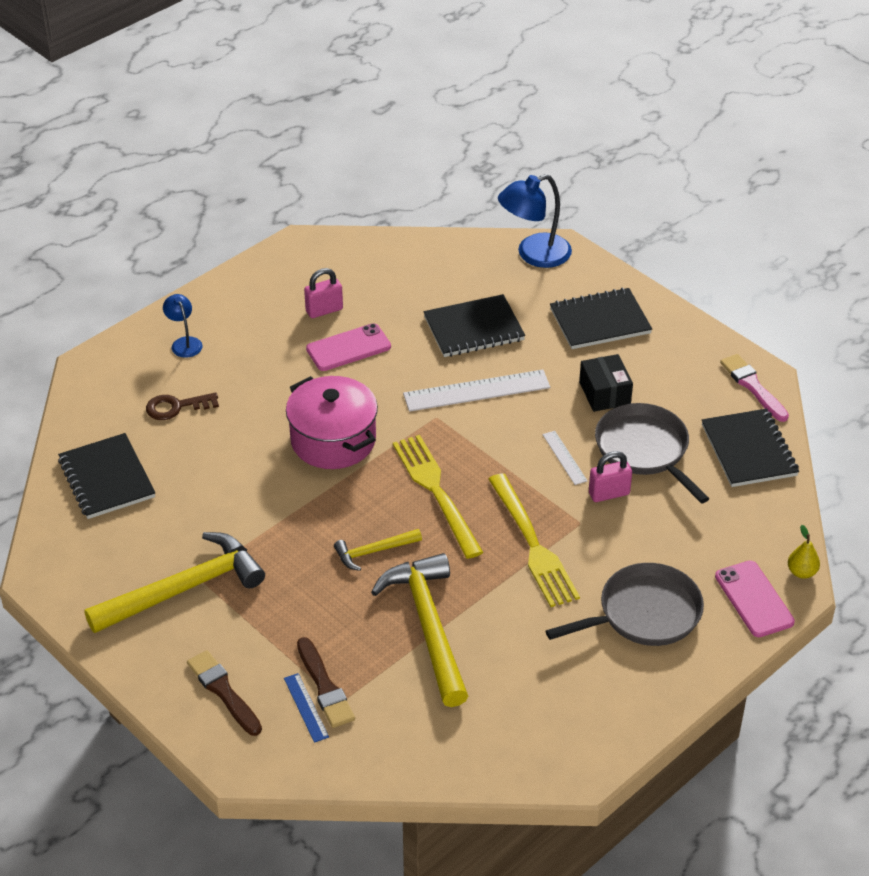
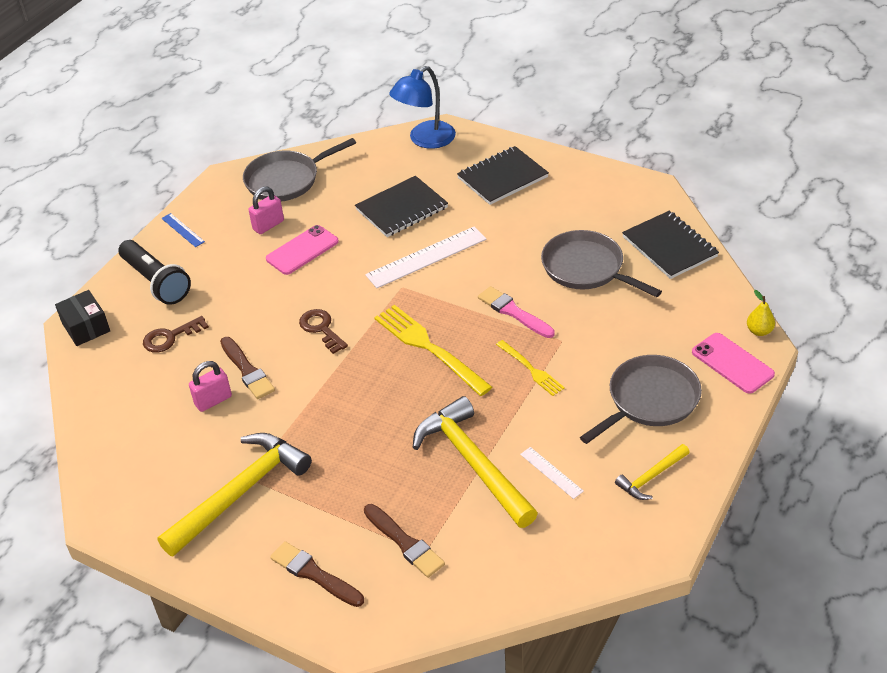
camera: 15 degrees left, 0 degrees up
(107, 478) = (130, 415): black notebook -> none
(184, 343) = (156, 282): blue lamp -> black flashlight
(240, 464) = (247, 370): none -> brown brush
(306, 707) = (396, 566): blue ruler -> blue ruler (183, 230)
(333, 440) = (321, 329): pink pot -> brown key
(363, 263) = (286, 180): none -> grey pan
(373, 552) = (397, 413): yellow hammer -> yellow hammer (651, 477)
(533, 545) = (531, 370): yellow fork -> yellow fork, size x0.56
(564, 457) = (524, 291): white ruler -> white ruler (551, 472)
(605, 393) = (533, 232): black box -> black box (86, 327)
(609, 493) = (574, 310): pink padlock -> pink padlock (213, 400)
(753, 386) = (648, 197): pink brush -> pink brush (513, 312)

